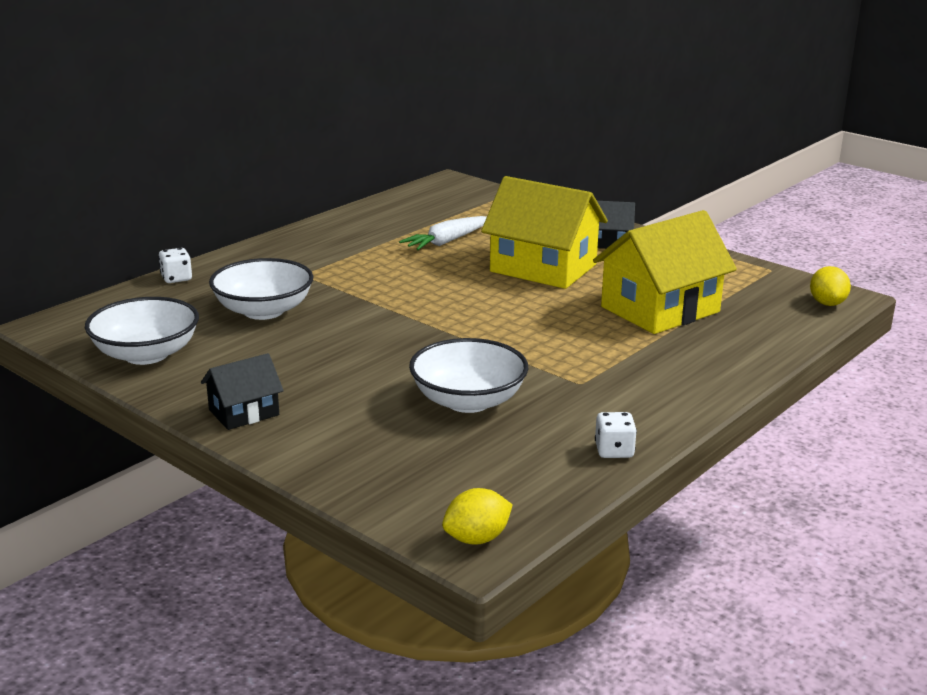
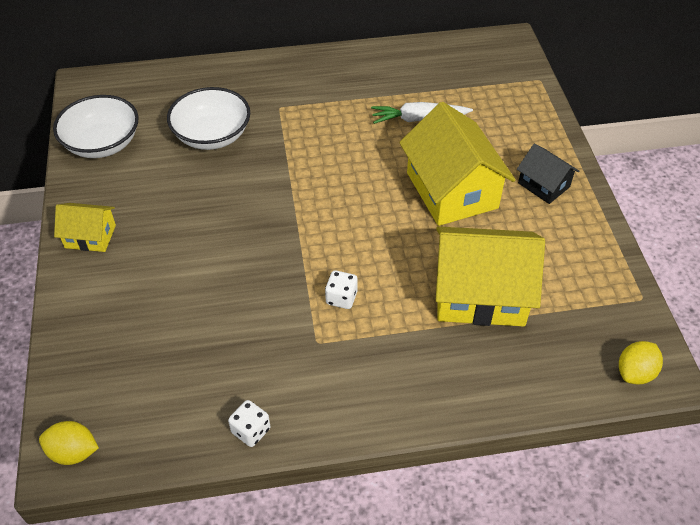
camera: 40 degrees right, 25 degrees up
(176, 278) = (200, 70): white dice -> white dice (341, 298)
(244, 412) = (90, 236): black house -> yellow house
(468, 401) = (224, 312): white bowl -> none

